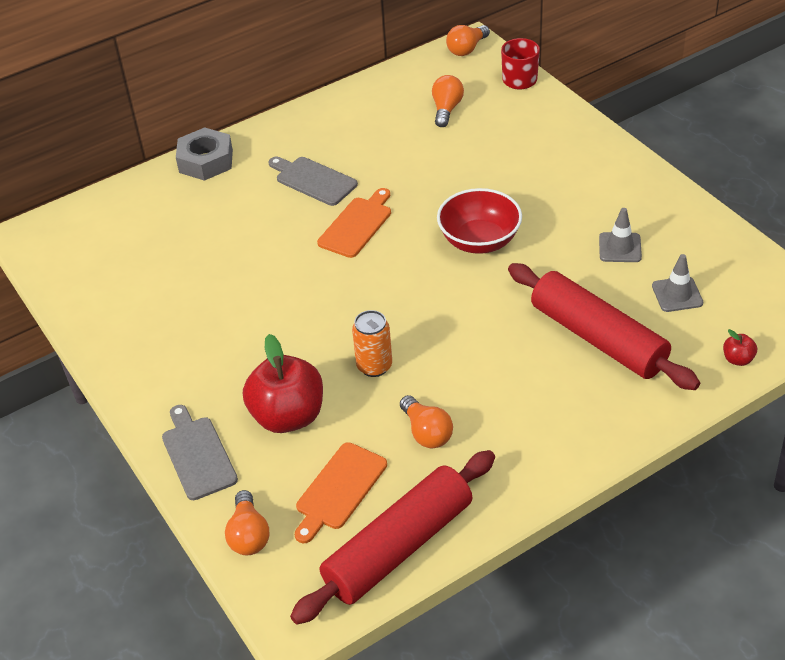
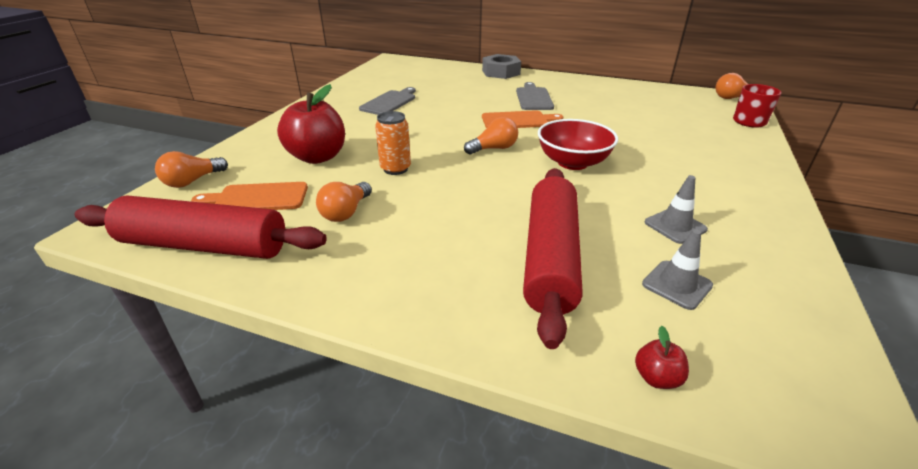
camera: 50 degrees right, 10 degrees down
(197, 455) = (260, 142): grey cutting board -> grey cutting board (389, 102)
(446, 109) = (668, 110): orange light bulb -> orange light bulb (494, 148)

